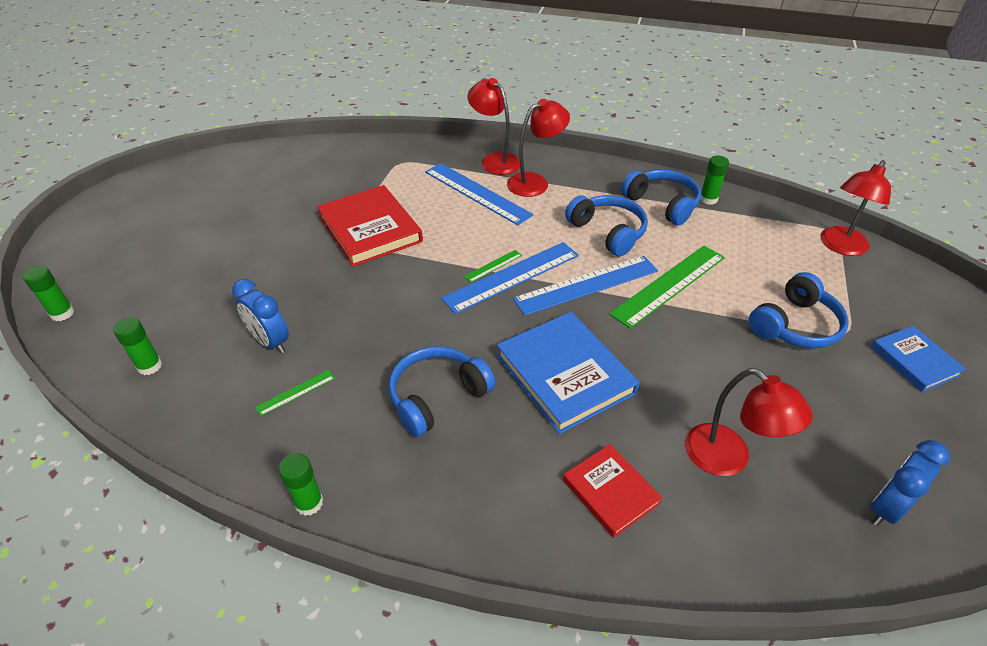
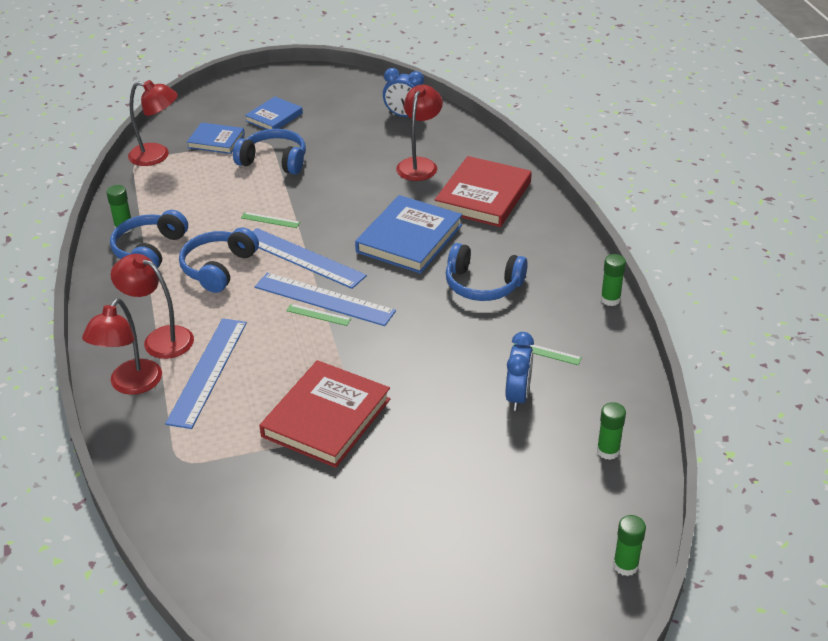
camera: 120 degrees left, 5 degrees down
(610, 492) = (483, 196): red book -> red book, size x1.72
(669, 285) = (270, 220): green ruler -> green ruler, size x0.44
(862, 295) = (216, 141): none -> blue book

